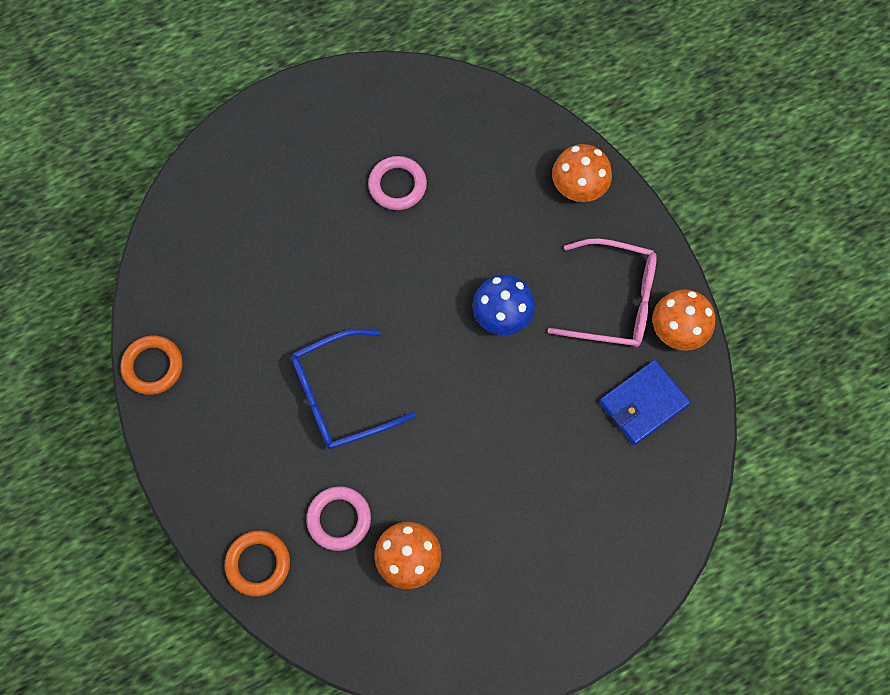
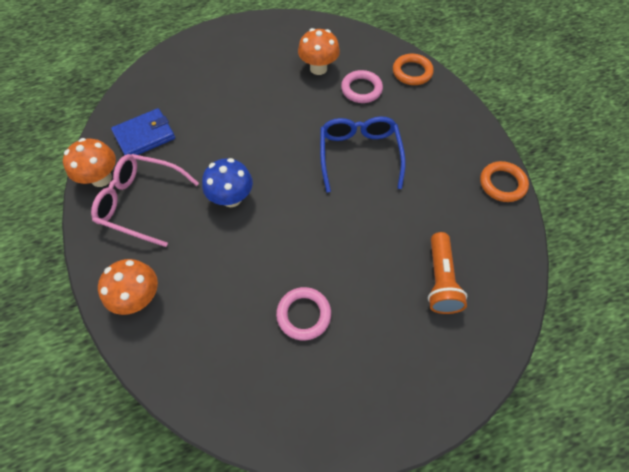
camera: 175 degrees left, 10 degrees down
(247, 234) = (440, 280): none -> orange flashlight
(341, 396) = (359, 155): blue glasses -> blue glasses turned 75 degrees counterclockwise

